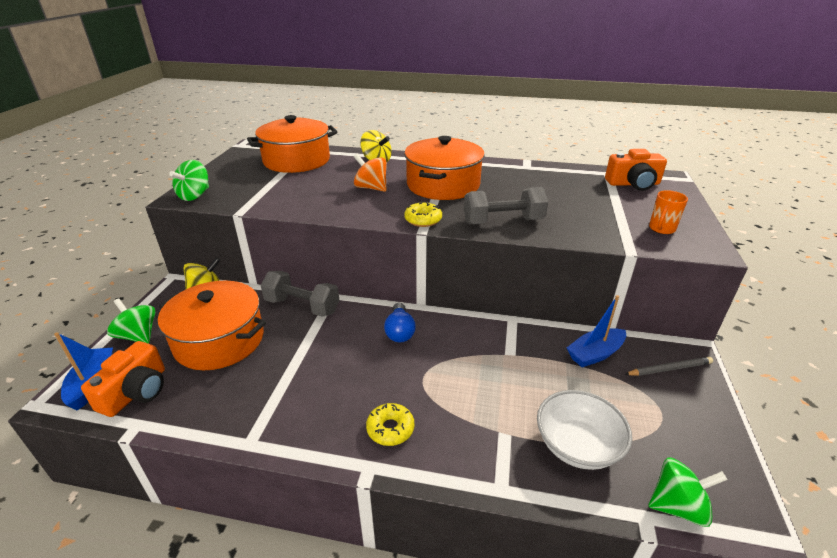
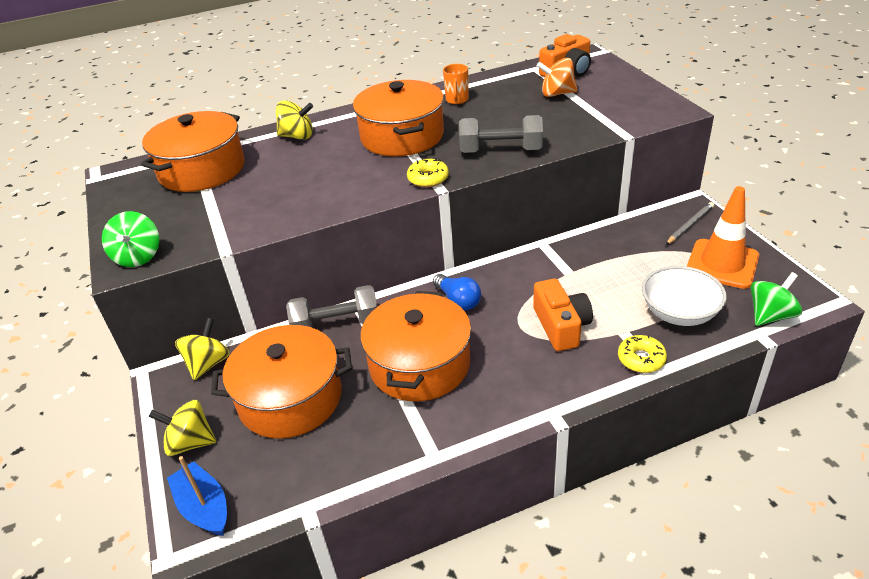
camera: 30 degrees left, 5 degrees up
(136, 391) = (265, 485): orange camera -> orange camera (561, 326)
(138, 336) = (190, 442): green spinning top -> yellow spinning top
(320, 364) = (419, 364): none -> orange pot
(371, 188) = (333, 167): orange spinning top -> orange spinning top (557, 94)
(390, 429) = (538, 378): yellow donut -> yellow donut (641, 359)
(503, 221) = (501, 151): grey dumbbell -> grey dumbbell turned 45 degrees clockwise
(595, 354) = (630, 240): blue boat -> none
(661, 229) = (629, 106): orange mug -> orange mug (457, 100)
(670, 422) = (722, 264): none -> orange traffic cone

